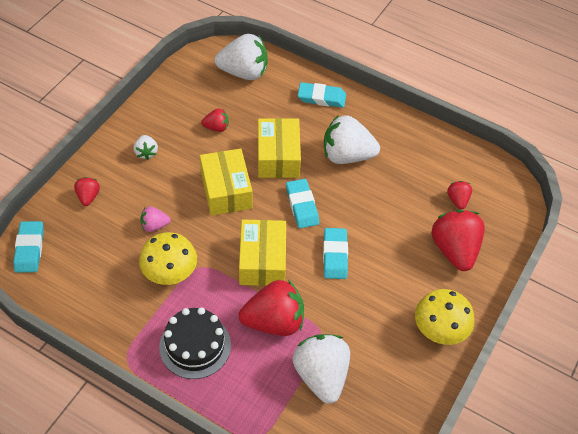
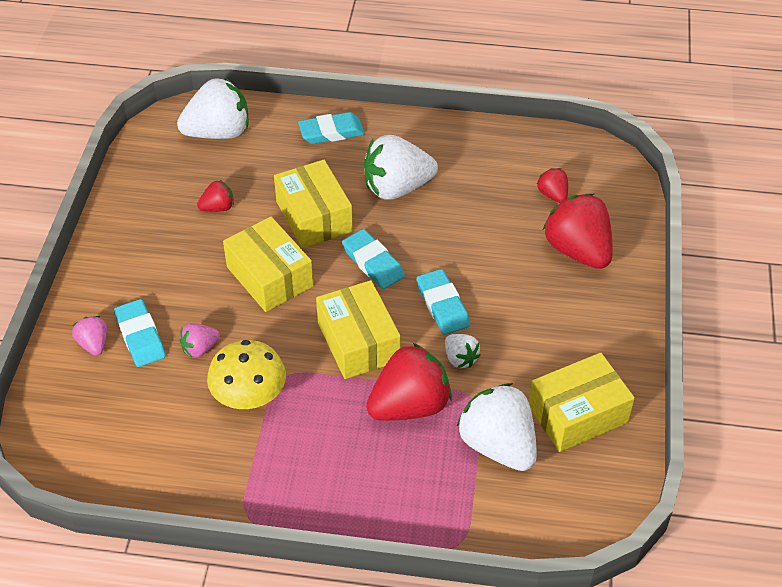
camera: 20 degrees left, 5 degrees down
(29, 249) = (48, 434): turquoise eraser -> turquoise eraser (140, 336)
(88, 197) = (94, 344): red strawberry -> pink strawberry
(146, 152) = (142, 266): white strawberry -> white strawberry (460, 358)
(195, 346) = (327, 469): black cake -> none
(390, 375) = (577, 414): none -> yellow box
(440, 329) = (607, 343): yellow mushroom -> none

